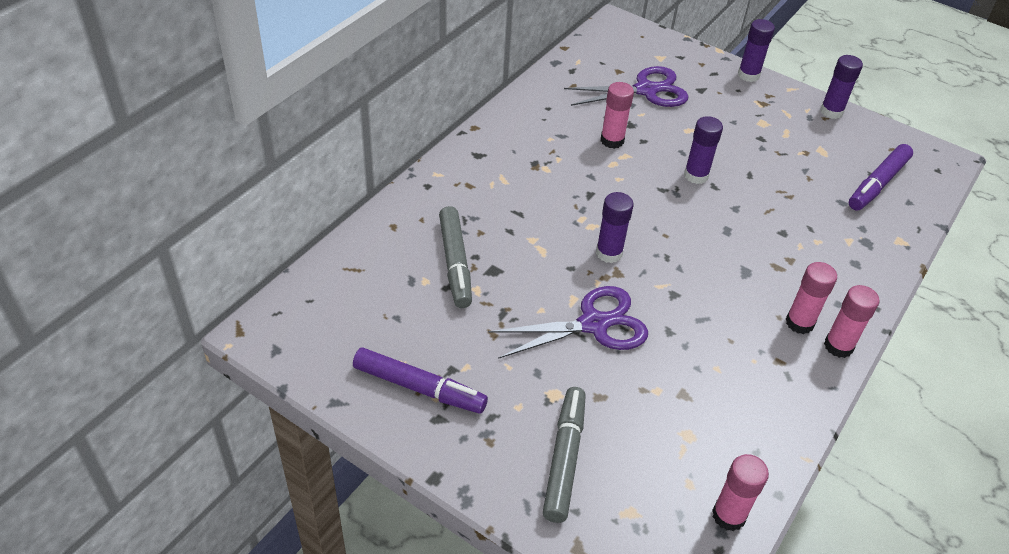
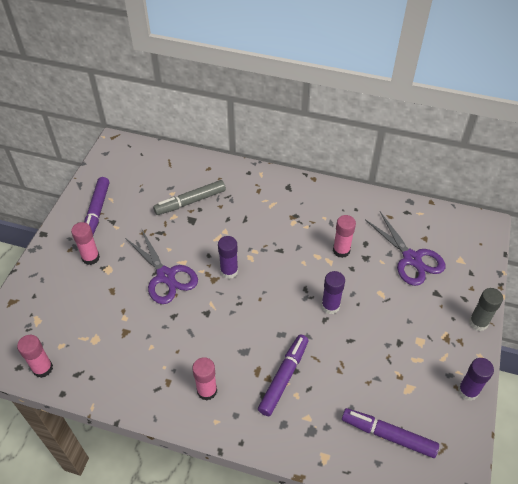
camera: 75 degrees right, 5 degrees up
(564, 458) = (65, 283): grey marker -> none
(748, 75) = (478, 322): purple glue stick -> grey glue stick
(791, 245) = (284, 377): none -> purple marker
(838, 346) = (193, 418): pink glue stick -> pink glue stick (91, 258)

